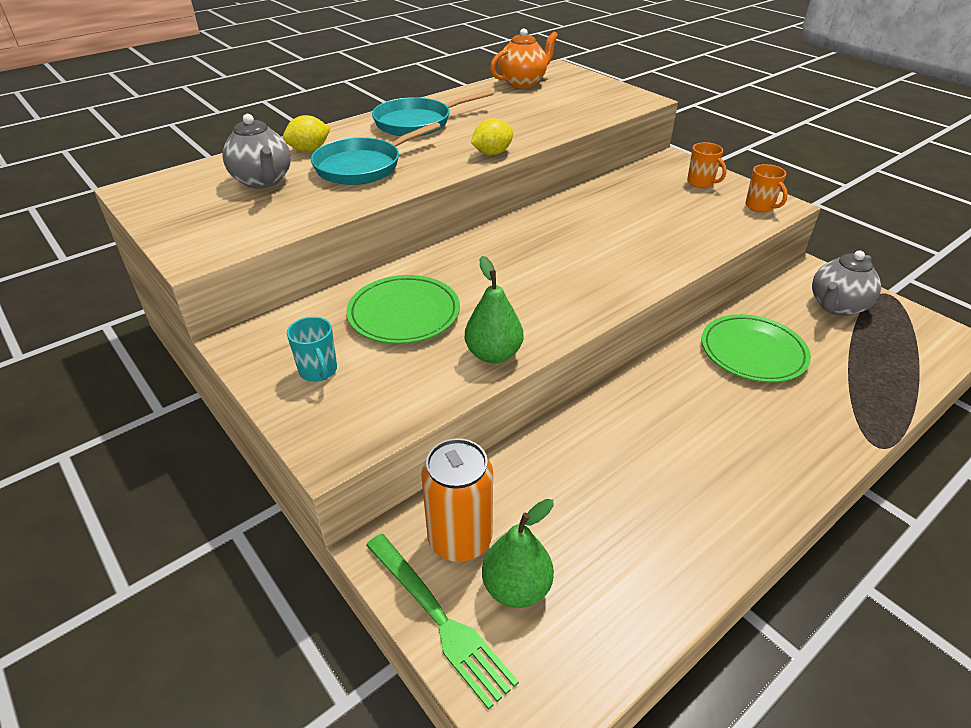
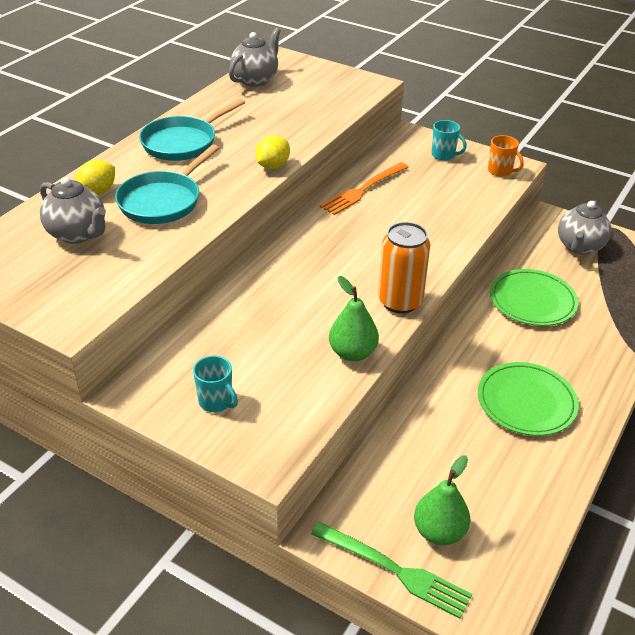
camera: 20 degrees left, 0 degrees up
(404, 313) = (258, 333): green plate -> green plate (526, 402)
(460, 539) = (380, 509): orange can -> orange can (400, 301)
(523, 83) = (255, 80): orange teapot -> grey teapot
(594, 201) = (363, 190): none -> orange fork
(701, 183) = (444, 155): orange mug -> turquoise mug

